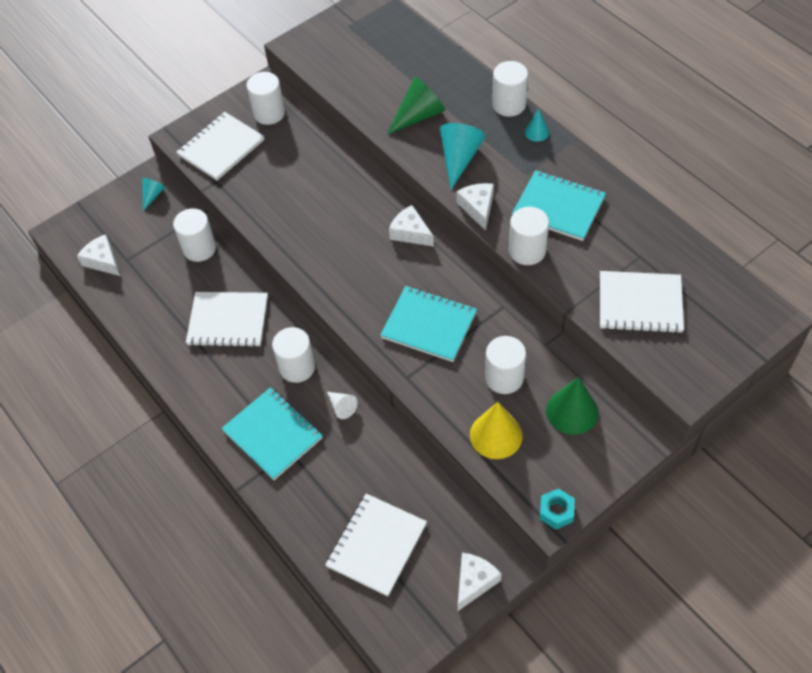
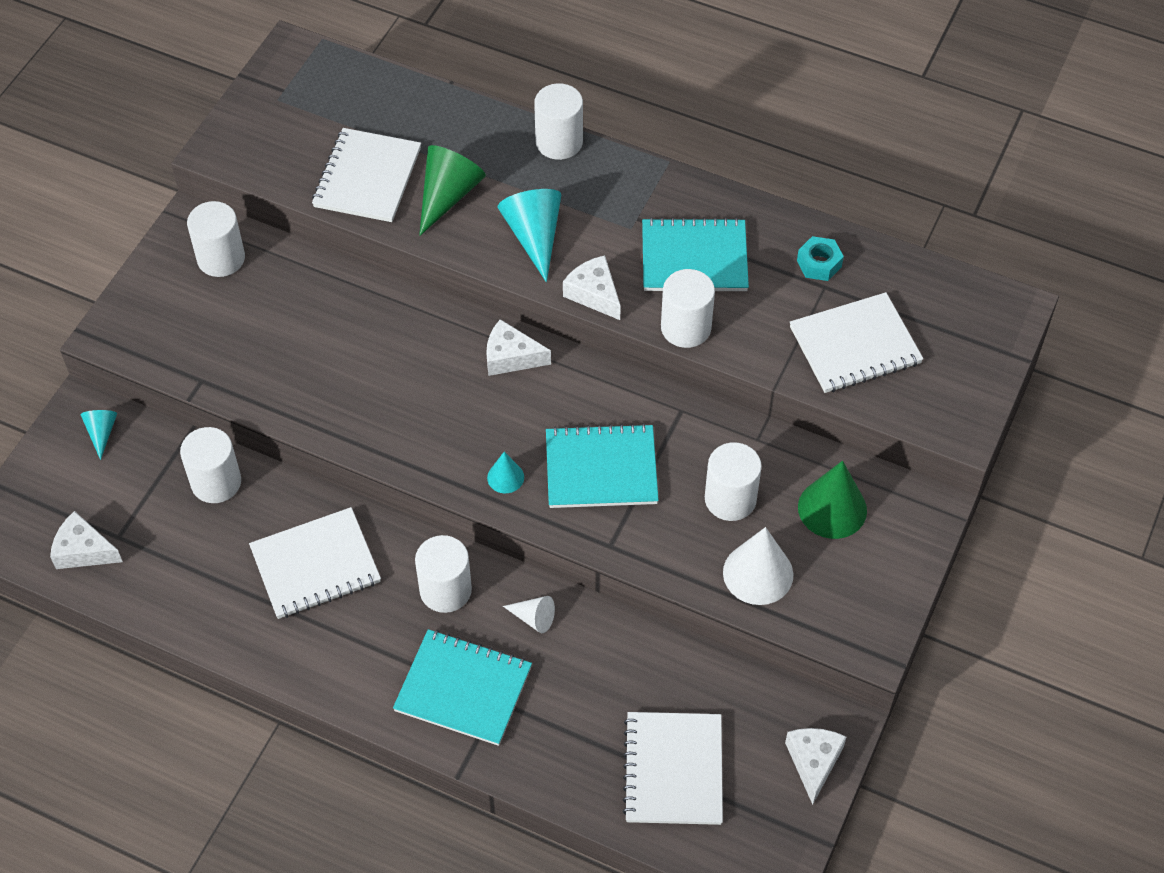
camera: 30 degrees left, 0 degrees up
(221, 148) = (180, 330): white notebook -> white notebook (367, 177)
(496, 435) = (758, 573): yellow cone -> white cone
(536, 132) = (614, 168): turquoise cone -> turquoise cone (505, 477)
(556, 511) = (876, 635): turquoise nut -> turquoise nut (819, 264)

